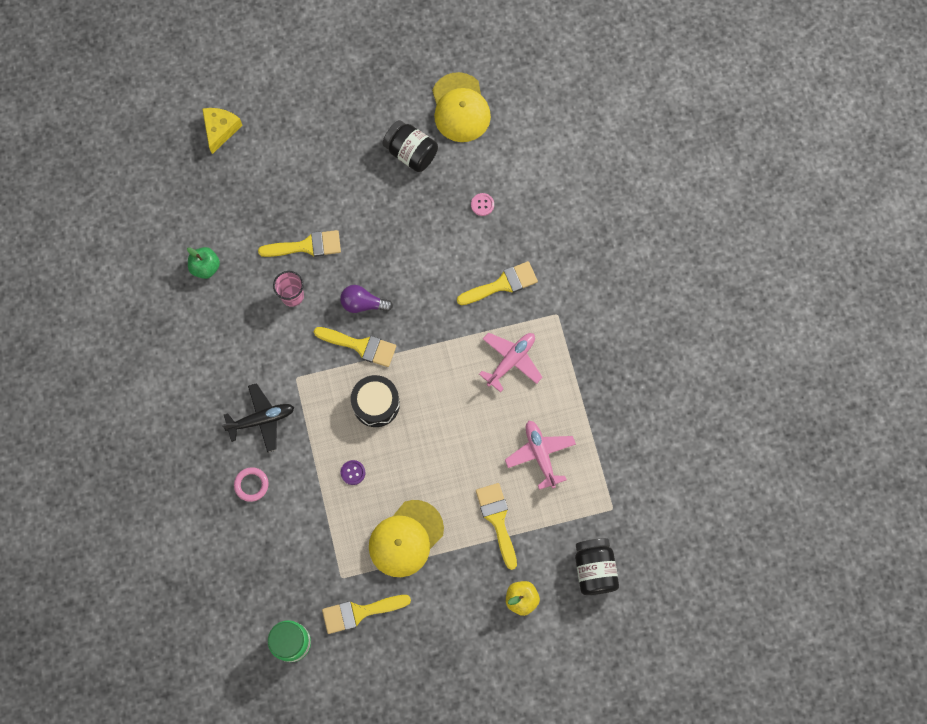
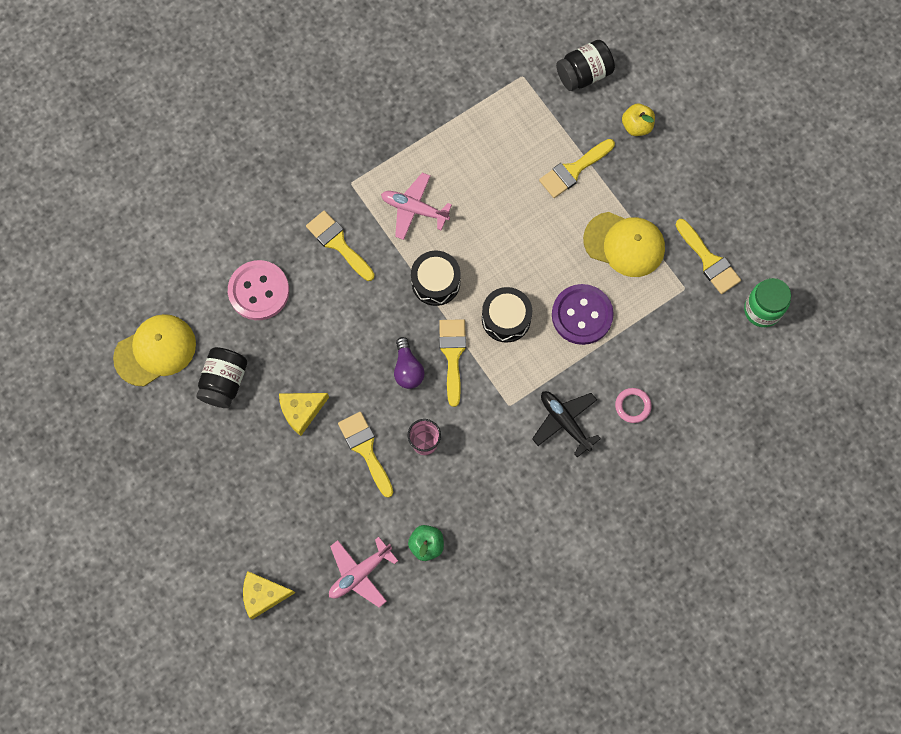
camera: 110 degrees left, 0 degrees up
(353, 472) = (582, 315): purple button -> purple button, size x2.40
(361, 206) = (301, 411): none -> yellow cheese
(434, 355) = (435, 282): none -> black drum
(482, 205) = (259, 291): pink button -> pink button, size x2.40
(540, 454) = (496, 153): pink plane -> pink plane (360, 573)

